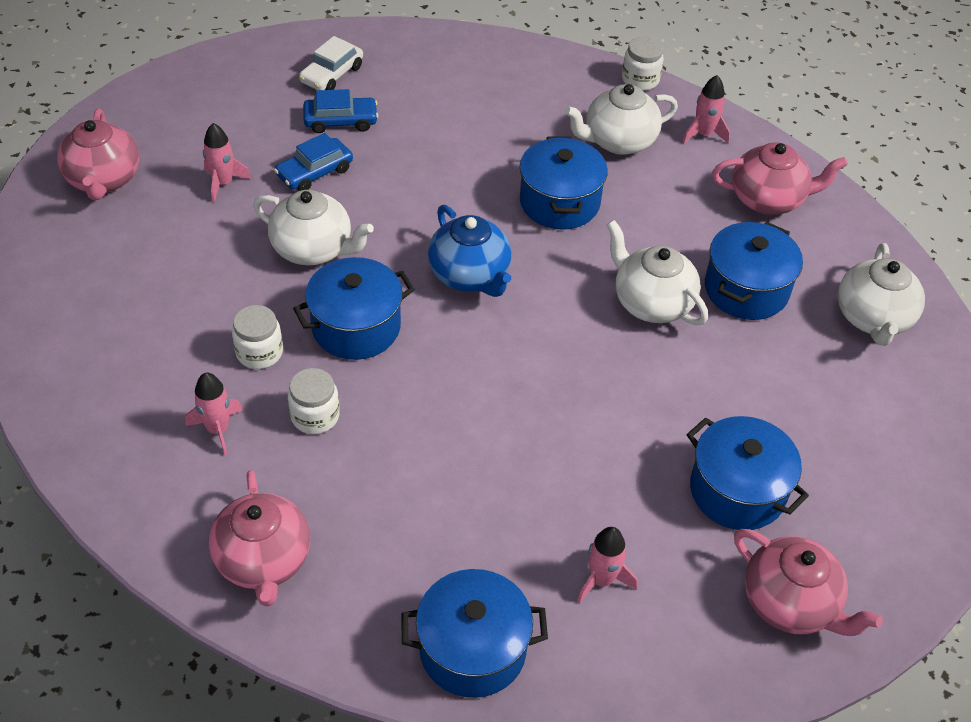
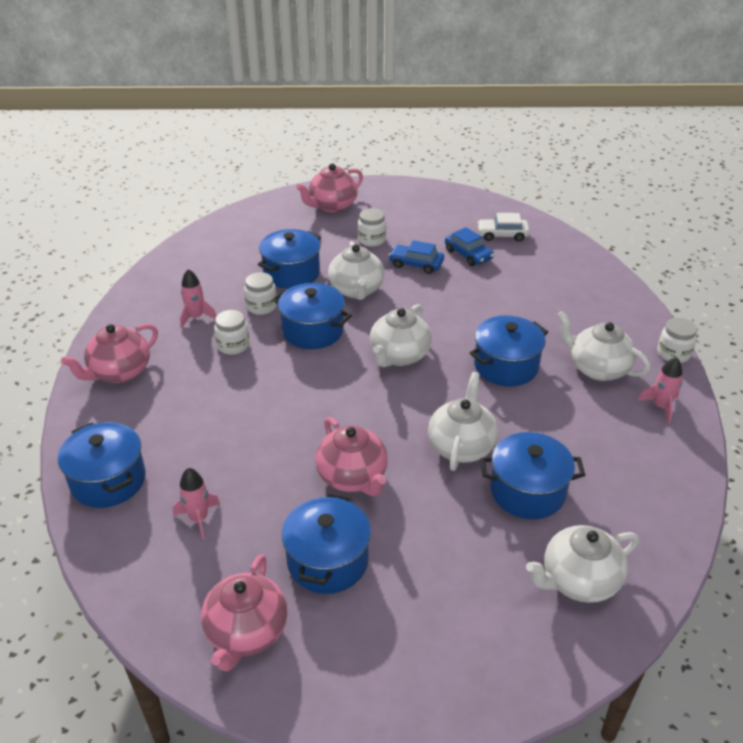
camera: 60 degrees right, 10 degrees down
(216, 291) = (291, 273): none -> blue pot
(223, 183) = (372, 240): pink rocket -> white jar
(470, 275) = (399, 356): blue teapot -> white teapot
(768, 199) = (636, 468): pink teapot -> pink teapot (353, 477)

